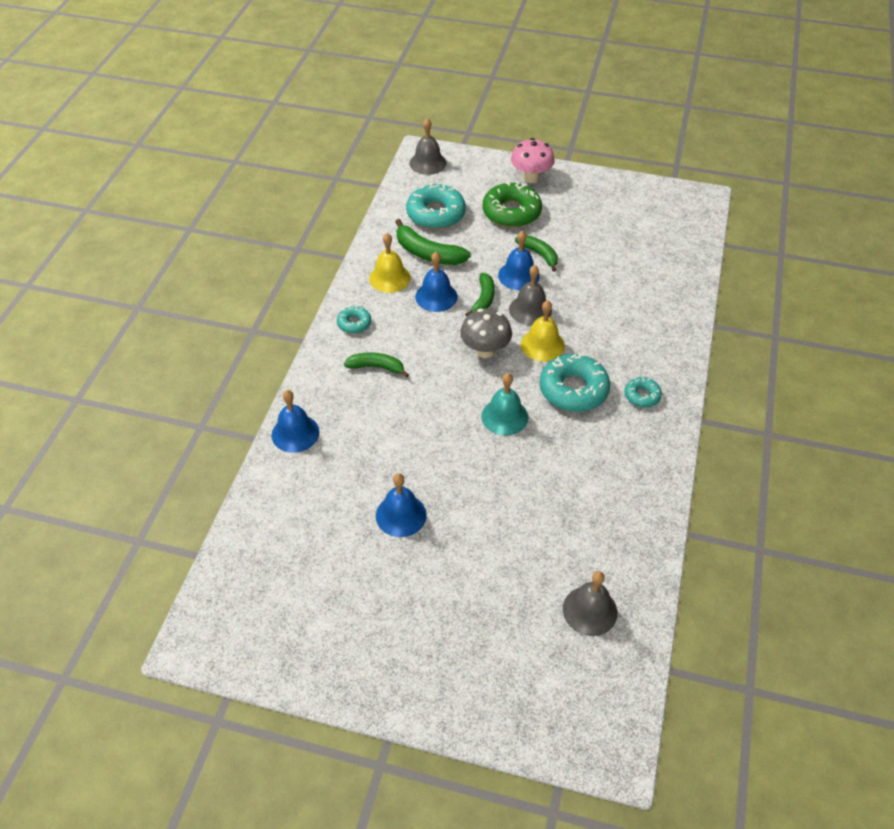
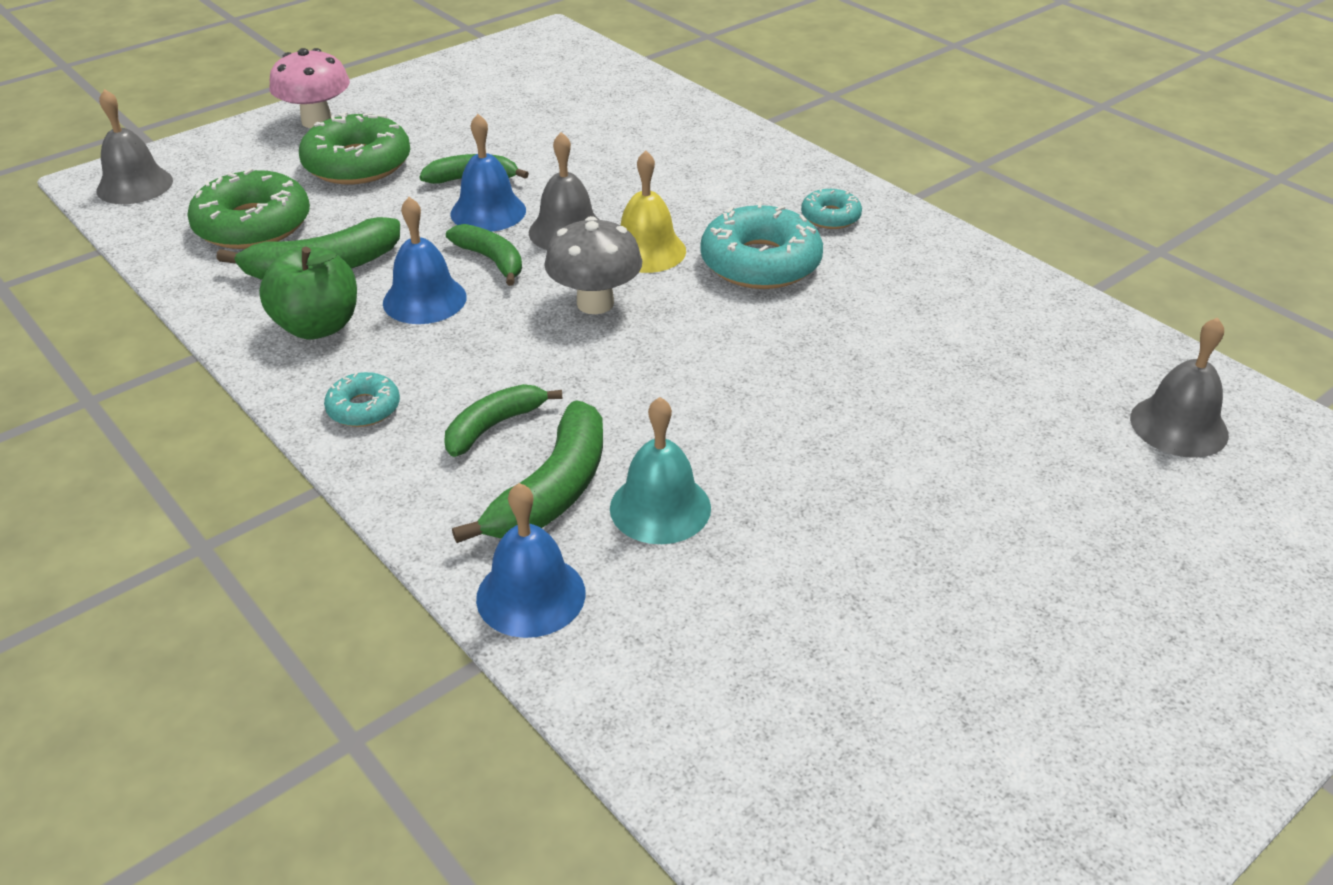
camera: 55 degrees left, 10 degrees down
(354, 407) = (552, 491): none -> green banana
(389, 278) = (317, 326): yellow bell -> green apple
(401, 515) = (846, 540): blue bell -> none
(436, 214) = (253, 225): turquoise donut -> green donut
(504, 416) = (746, 343): turquoise bell -> turquoise bell (660, 507)

